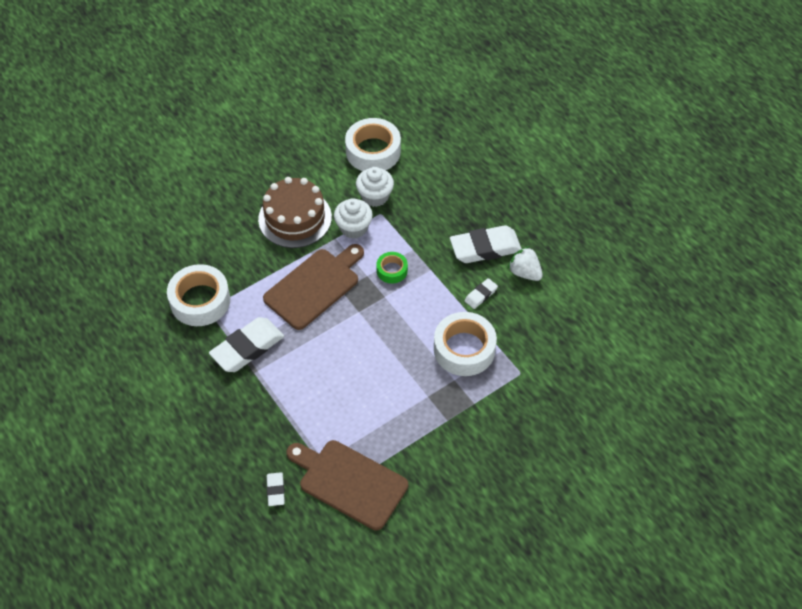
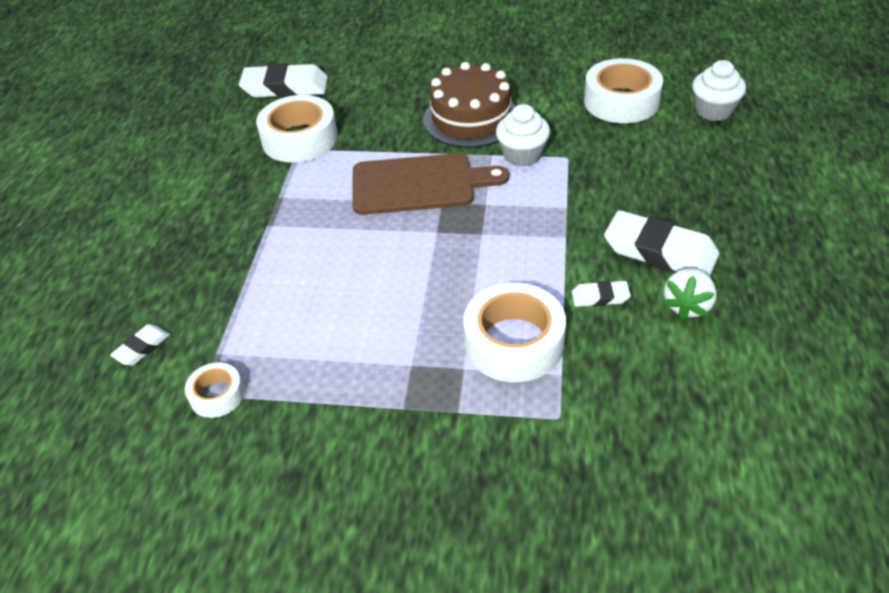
camera: 45 degrees right, 10 degrees down
(247, 348) = (289, 200): white eraser -> white eraser (285, 87)
(349, 482) = (217, 395): brown cutting board -> white tape
(375, 196) = (578, 139): white cupcake -> white cupcake (713, 111)
(392, 270) = (519, 214): green tape -> none
(524, 272) = (687, 306): white strawberry -> white strawberry turned 150 degrees counterclockwise

